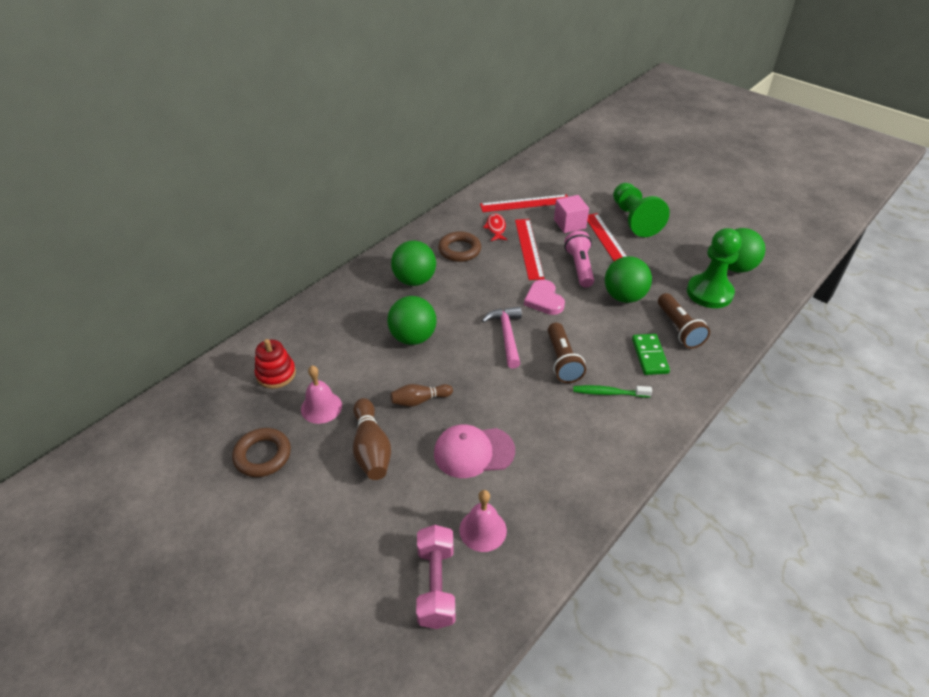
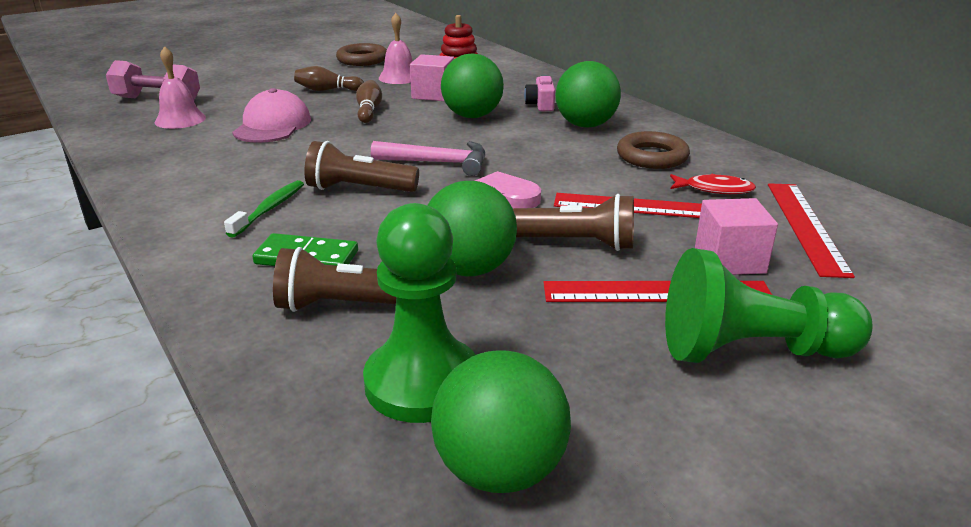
camera: 105 degrees right, 15 degrees down
(367, 371) = (433, 94): none -> pink cube
(371, 449) = (327, 90): brown bowling pin -> brown bowling pin, size x0.65
(378, 306) = (540, 105): none -> pink camera
(579, 267) = (577, 243): pink flashlight -> brown flashlight

